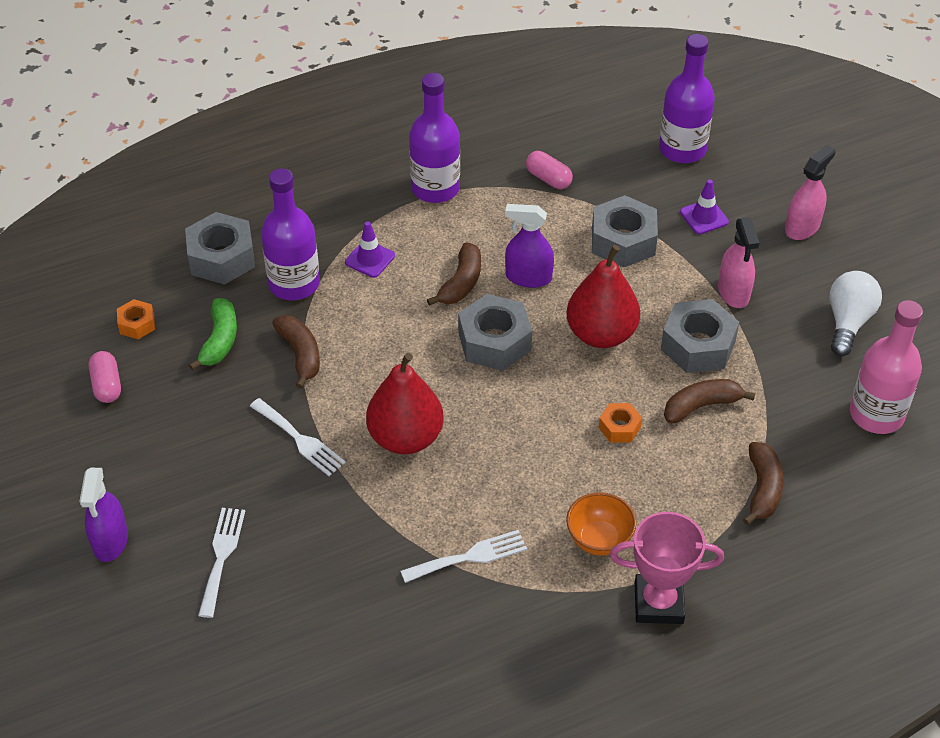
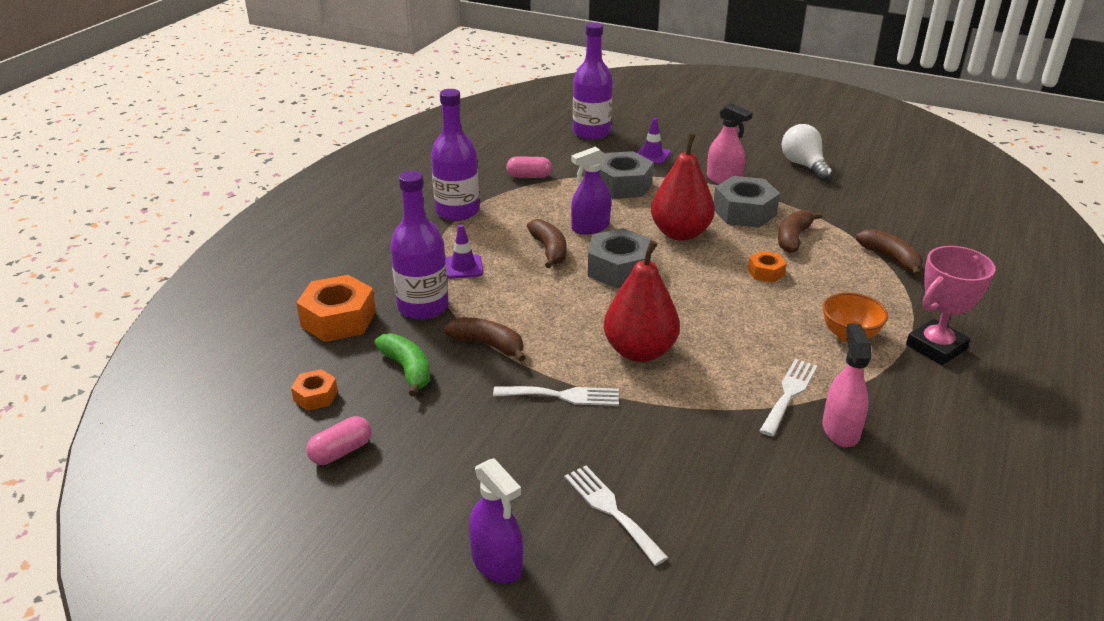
camera: 40 degrees left, 15 degrees down
(107, 385) = (341, 451): pink capsule -> pink capsule turned 75 degrees counterclockwise
(221, 257) = (338, 319): grey nut -> orange nut
(802, 227) = (713, 138): pink spray bottle -> pink spray bottle (840, 430)
(876, 414) = (885, 196): pink bottle -> none

